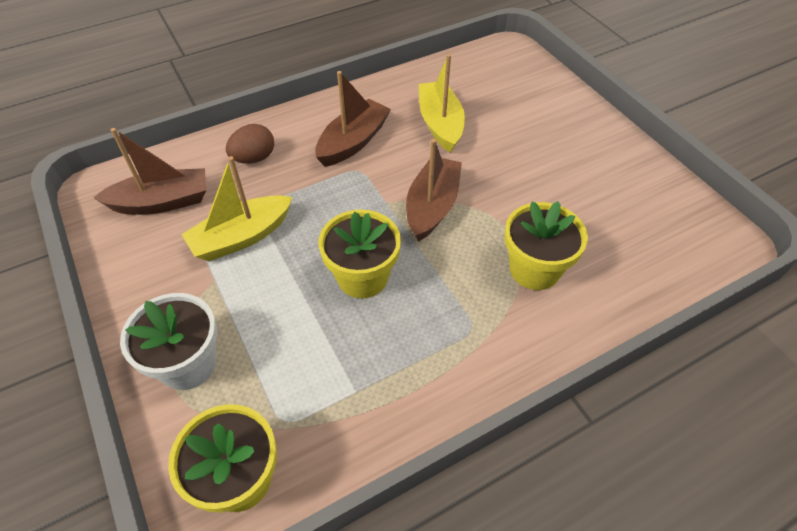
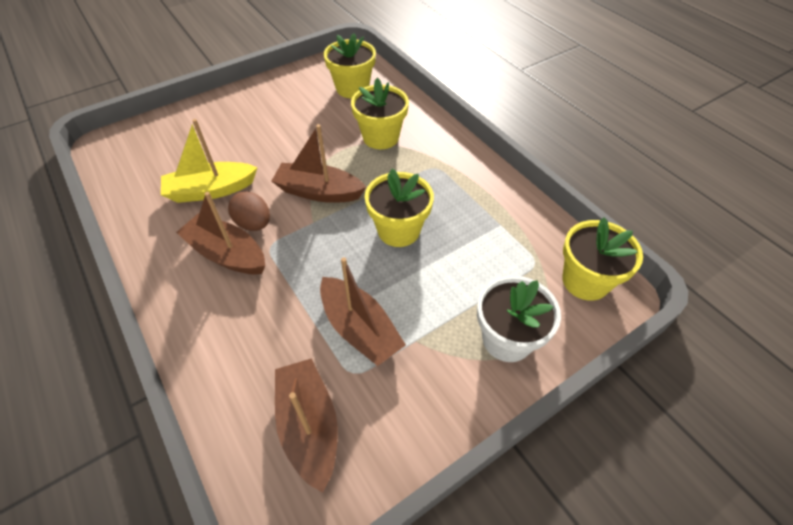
camera: 95 degrees left, 0 degrees up
(241, 237) = (360, 329): yellow boat -> brown boat
(254, 158) = (241, 342): brown egg -> brown egg (254, 224)
(645, 242) = (352, 88): none -> yellow flower pot

